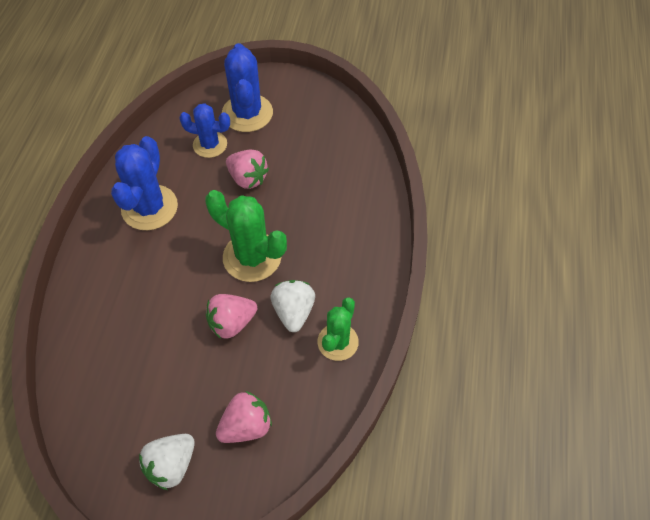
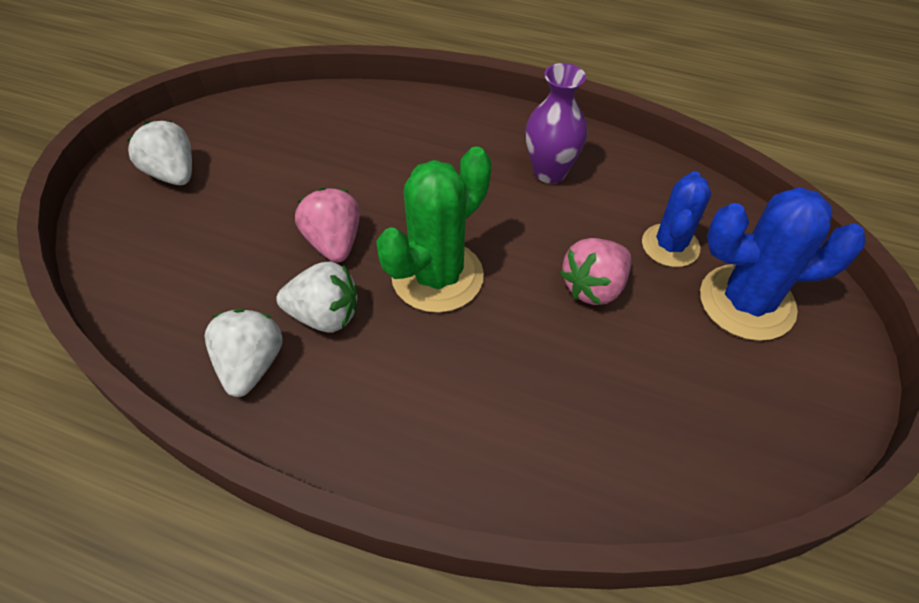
camera: 100 degrees right, 5 degrees down
(149, 208) = (550, 172): blue cactus -> purple vase
(246, 426) = (181, 243): pink strawberry -> none
(338, 342) = (251, 365): green cactus -> white strawberry

